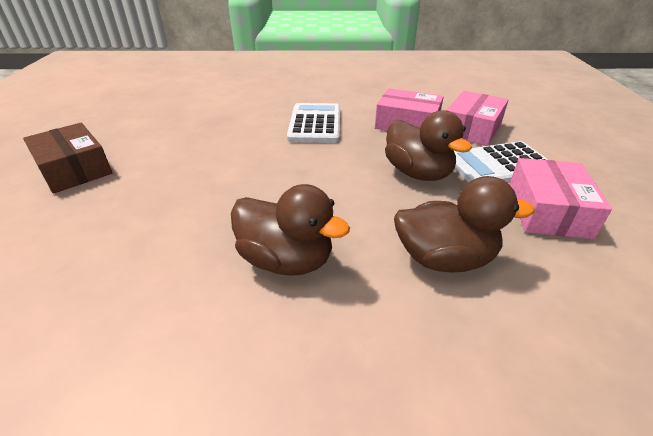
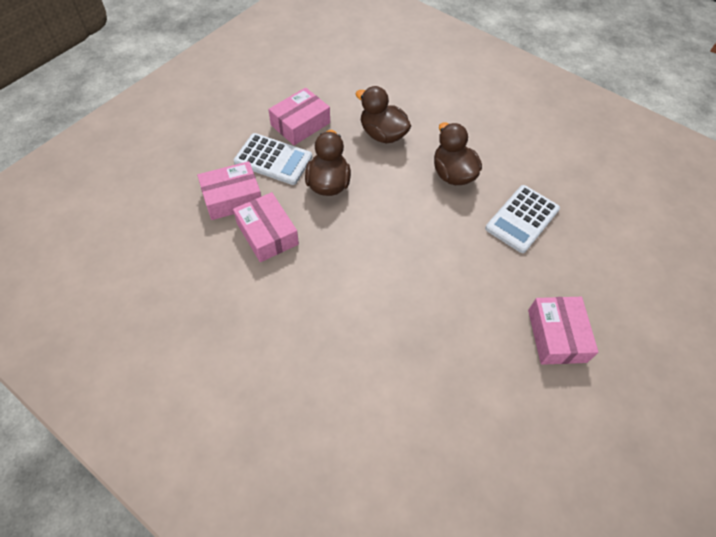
camera: 145 degrees left, 20 degrees up
(74, 169) = (556, 335): brown box -> pink box
(315, 124) = (336, 282): white calculator -> white calculator (522, 219)

